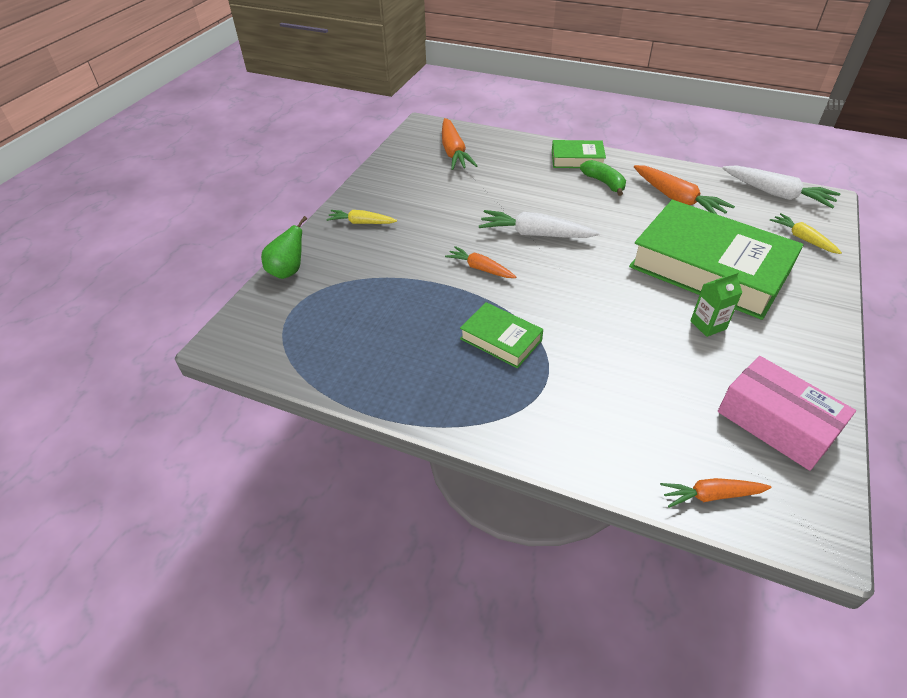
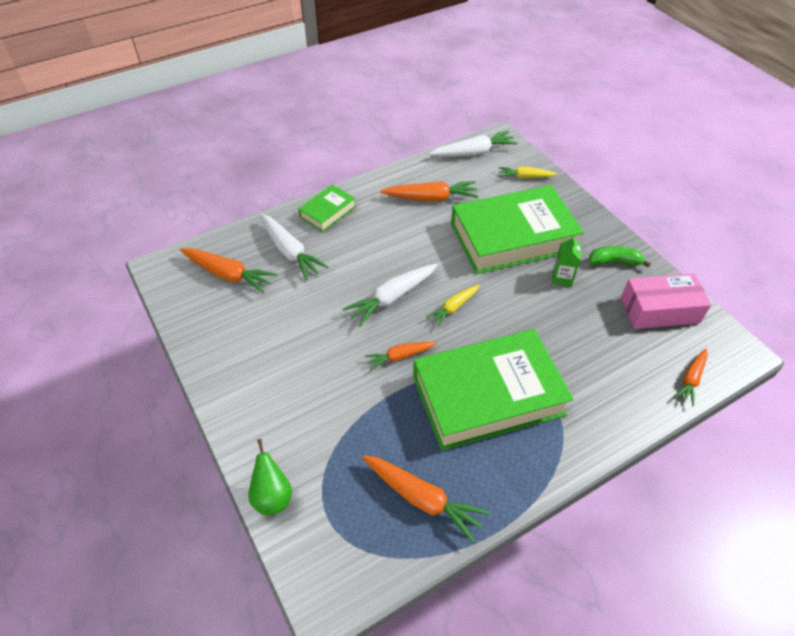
camera: 55 degrees left, 5 degrees up
(355, 350) = (422, 499): none -> orange carrot
(361, 223) = (259, 400): yellow carrot -> yellow carrot (453, 307)
(501, 339) = (487, 395): green book -> green book, size x2.16
(511, 165) = (290, 252): none -> white carrot
(604, 183) = (373, 219): green banana -> green banana (614, 262)

